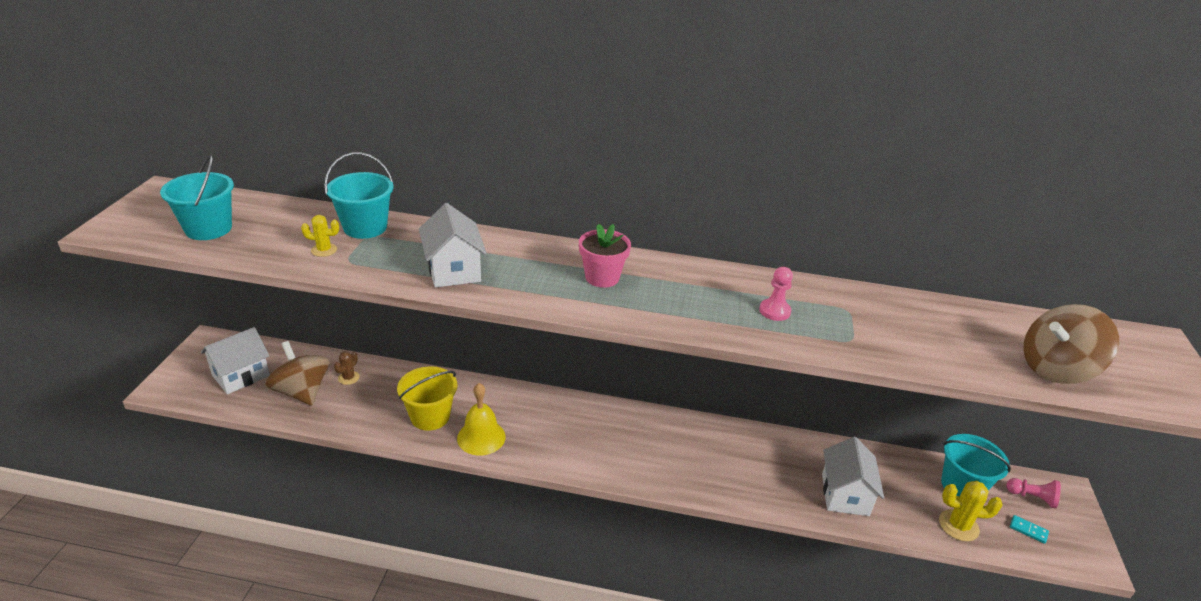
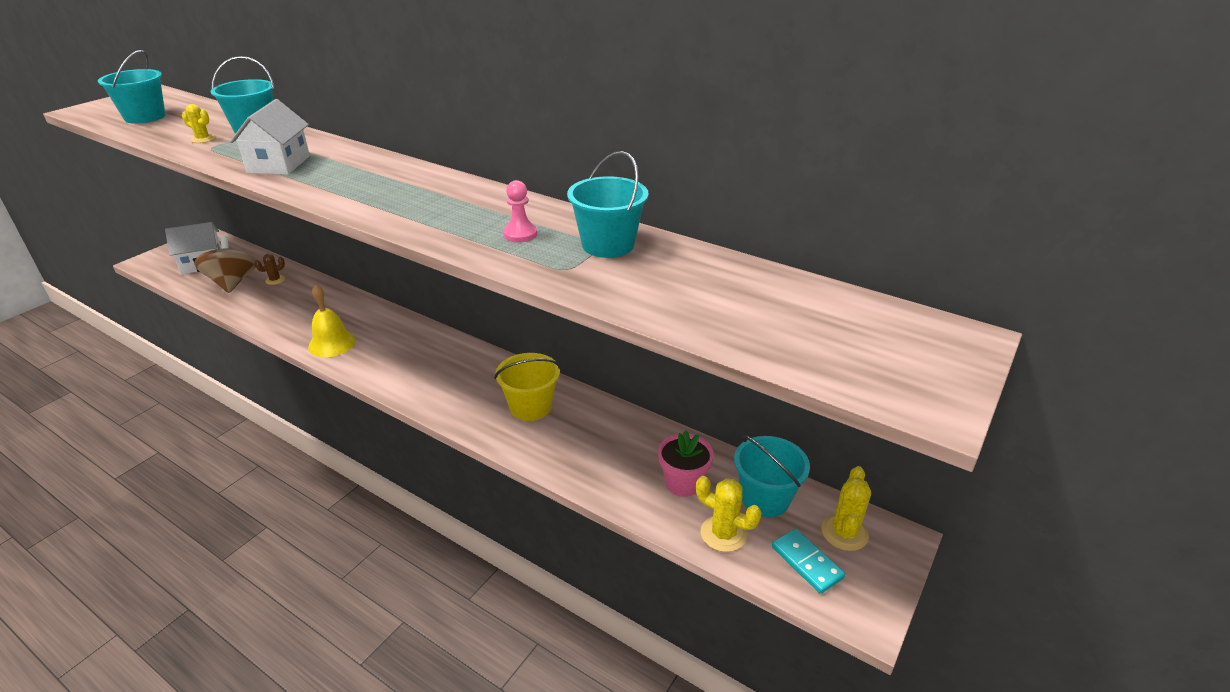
camera: 25 degrees right, 0 degrees up
(430, 416) = (307, 319): yellow bucket -> yellow bucket (530, 407)
(602, 277) = (394, 186): pink flower pot -> pink flower pot (683, 483)
(845, 494) = (621, 471): white house -> none
(853, 308) = (608, 245): none -> turquoise bucket
(1028, 530) = (807, 562): turquoise domino -> turquoise domino, size x1.64
(1032, 497) = (844, 533): pink pawn -> yellow cactus
(1056, 369) = (777, 336): brown spinning top -> none

